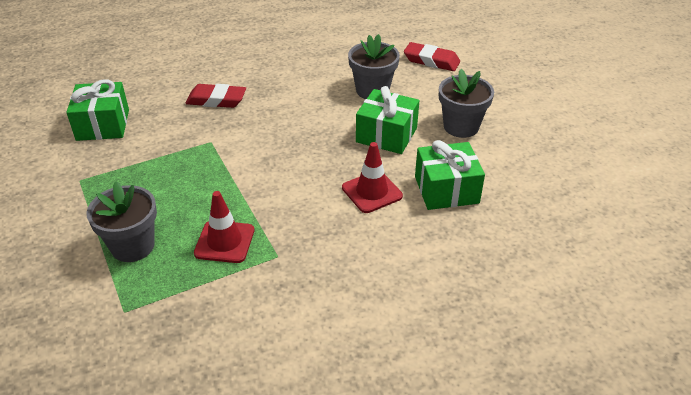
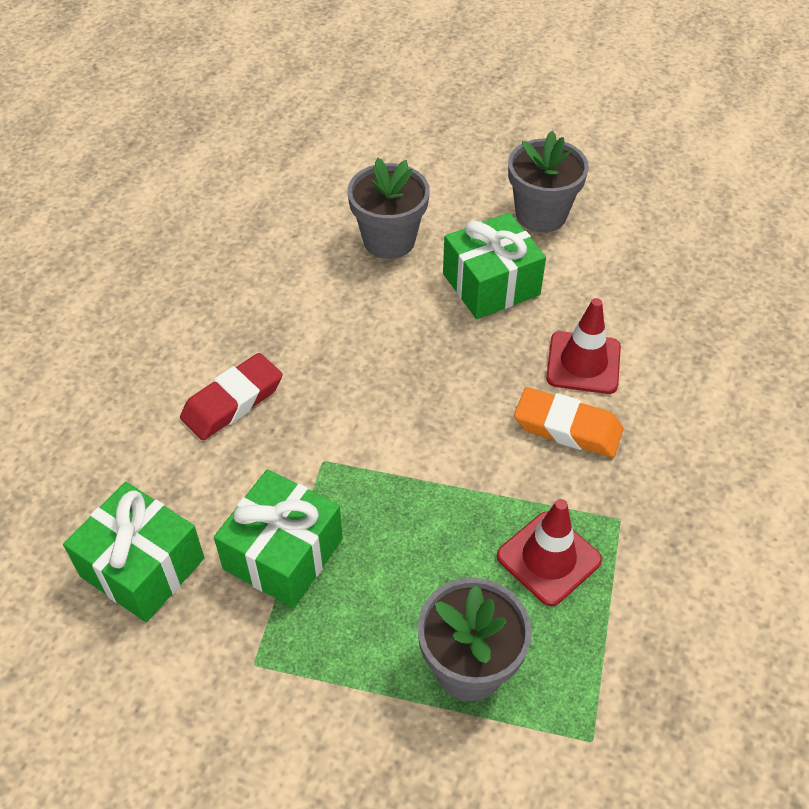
camera: 50 degrees left, 10 degrees up
(319, 208) = (567, 428): none -> orange eraser
(431, 61) = (388, 153): red eraser -> none
(446, 190) = (638, 299): green gift -> green gift (283, 554)

